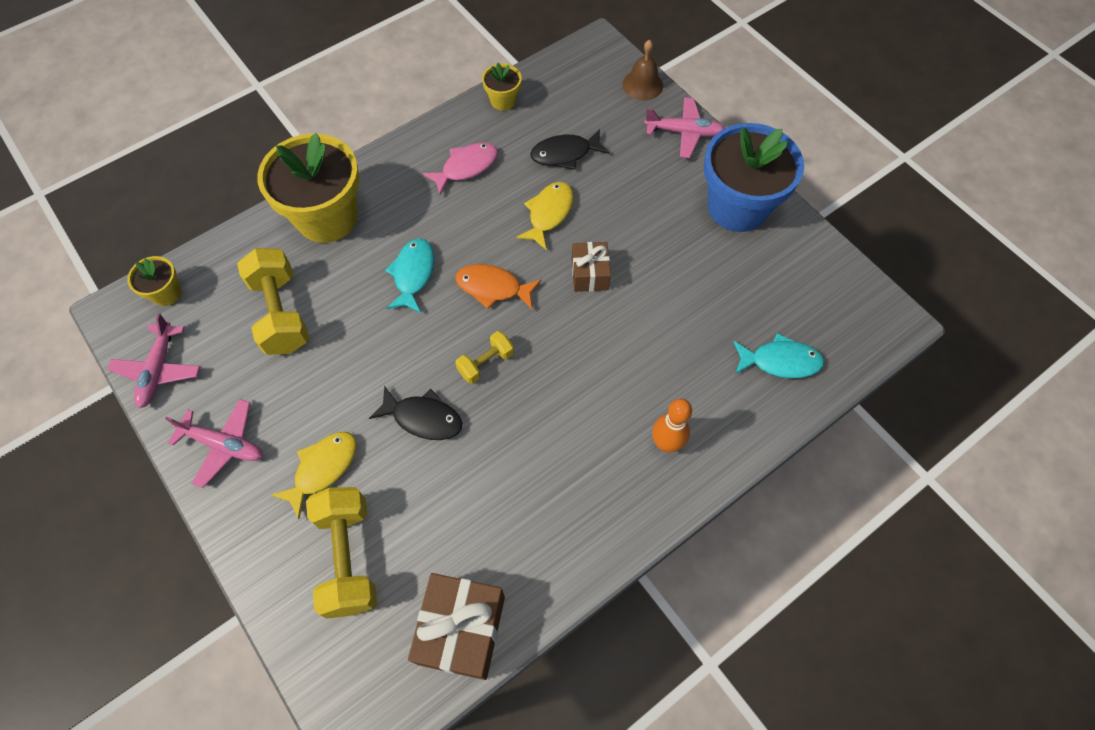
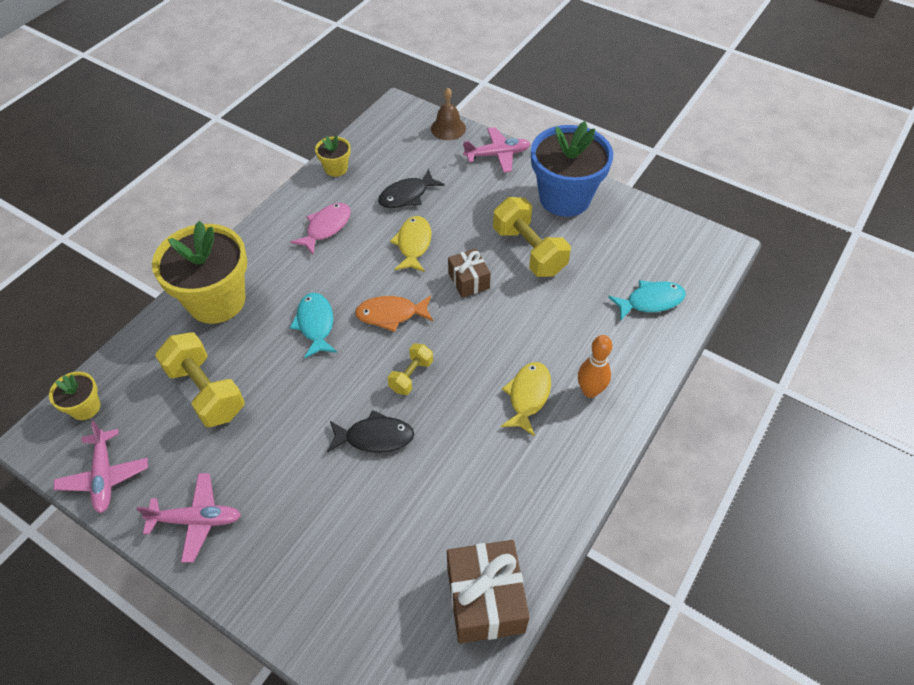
camera: 20 degrees left, 10 degrees down
(323, 469) = (300, 509): yellow fish -> yellow fish (528, 396)
(348, 557) = (356, 576): yellow dumbbell -> yellow dumbbell (529, 251)

